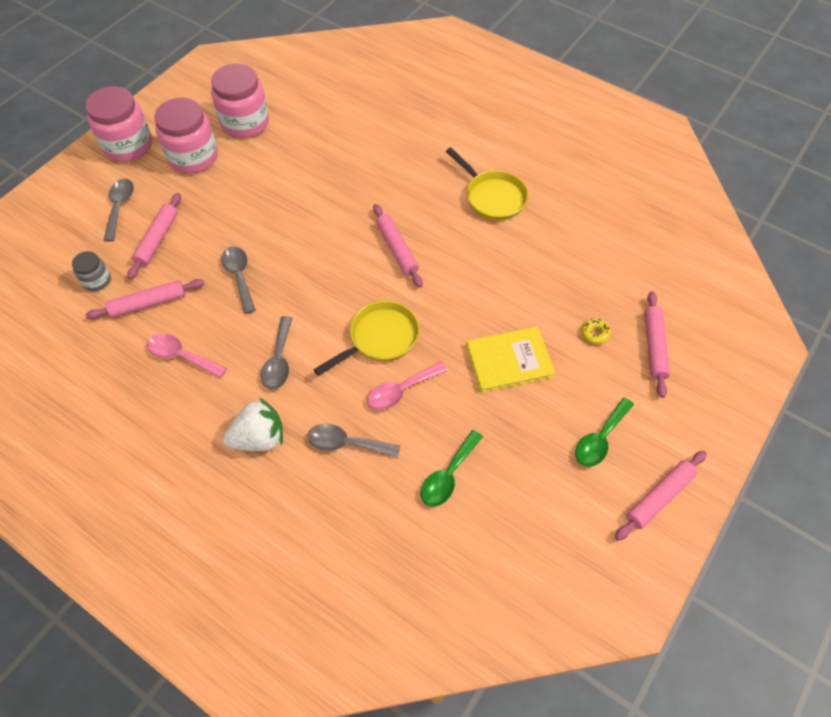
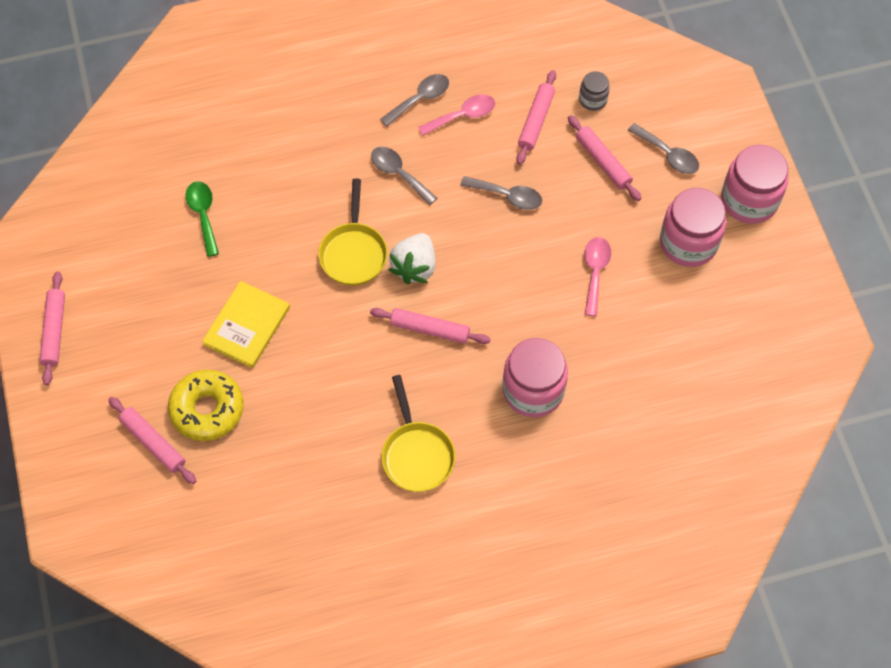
camera: 130 degrees right, 5 degrees up
(245, 123) = (703, 313): pink jar -> pink jar (533, 390)
(259, 438) = (345, 123): white strawberry -> white strawberry (415, 267)
(346, 443) = (288, 171): grey spoon -> grey spoon (420, 99)
(401, 390) = (295, 234): pink spoon -> pink spoon (595, 272)
(492, 197) = (417, 454): yellow pan -> yellow pan turned 105 degrees counterclockwise
(595, 334) = (207, 409): yellow donut -> yellow donut, size x2.41
(600, 439) = (128, 332): green spoon -> none

